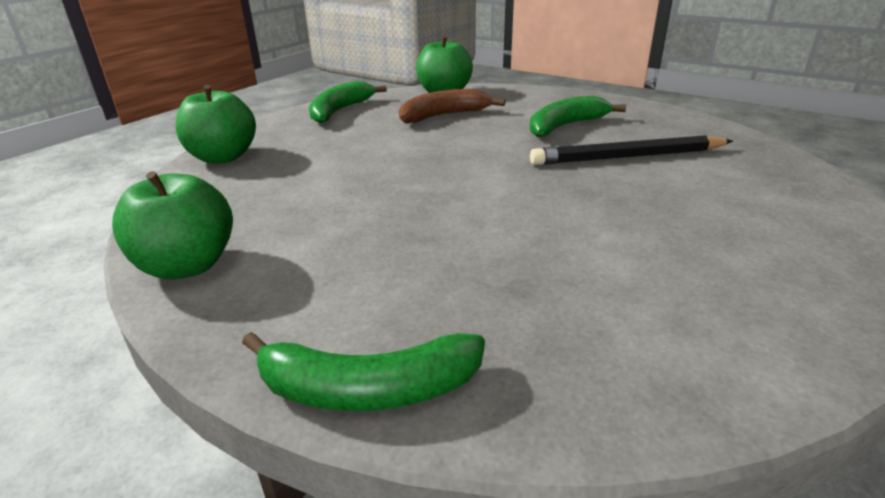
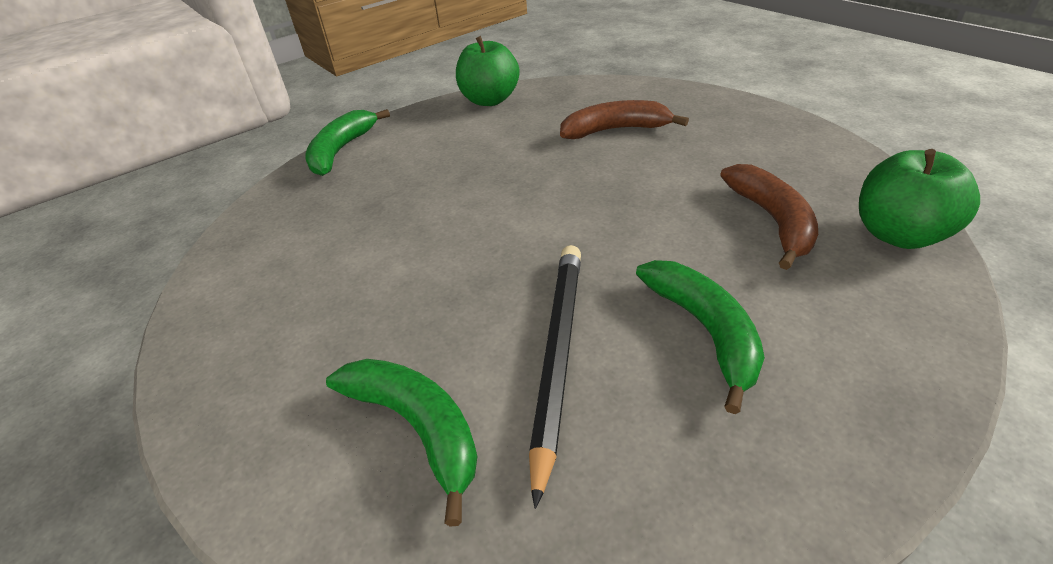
camera: 110 degrees right, 10 degrees up
(223, 157) = (663, 95): green apple -> none
(305, 171) = (615, 130): none -> brown banana
(340, 111) = (800, 146): green banana -> green banana (417, 427)

